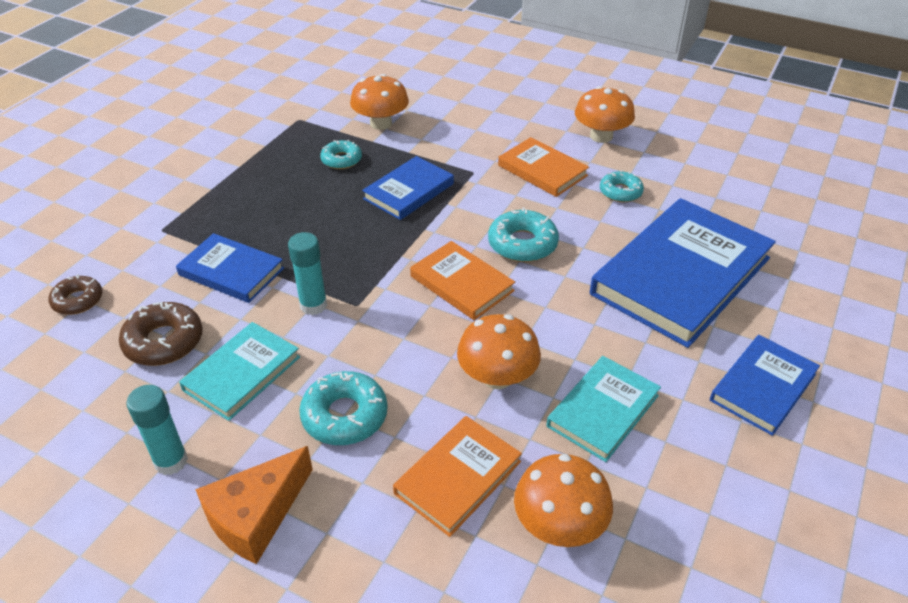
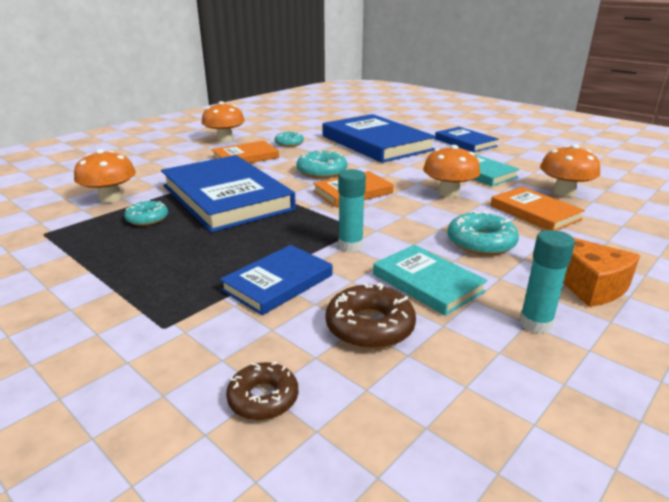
camera: 75 degrees left, 15 degrees down
(408, 191) = (226, 197): blue book -> blue book, size x1.89

